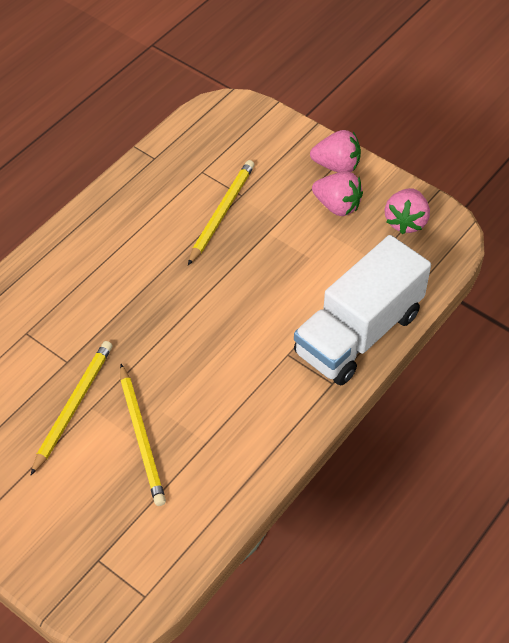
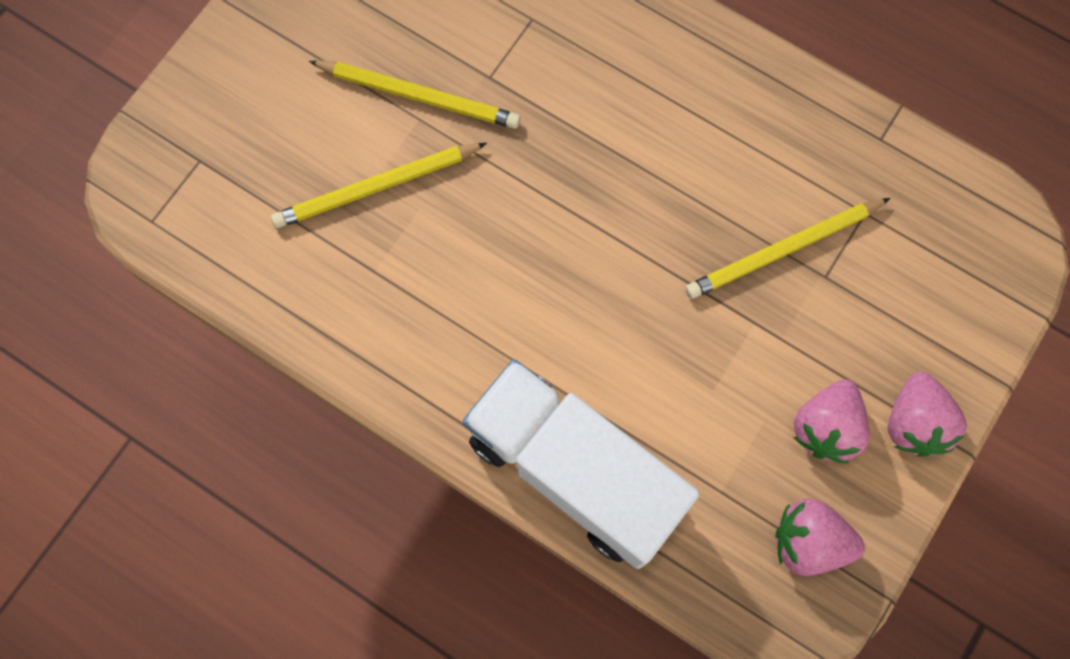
camera: 85 degrees right, 20 degrees up
(221, 213) = (783, 250): yellow pencil -> yellow pencil turned 135 degrees clockwise

